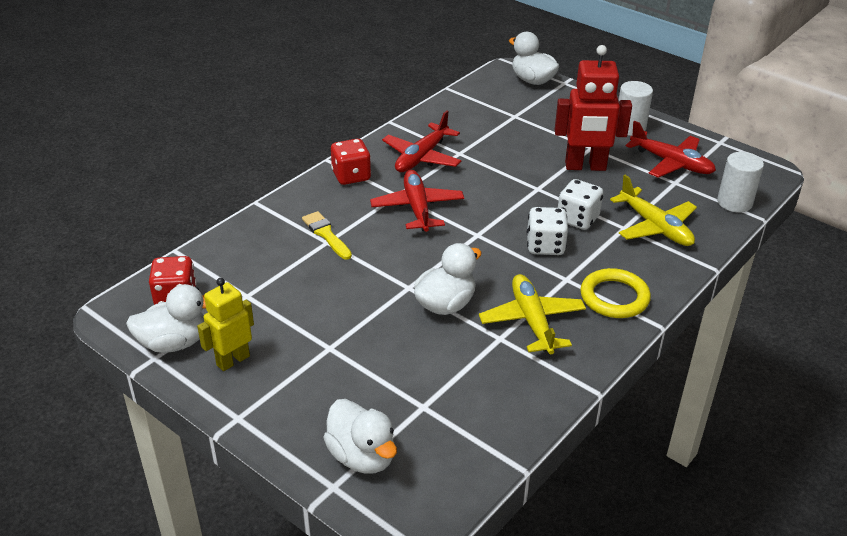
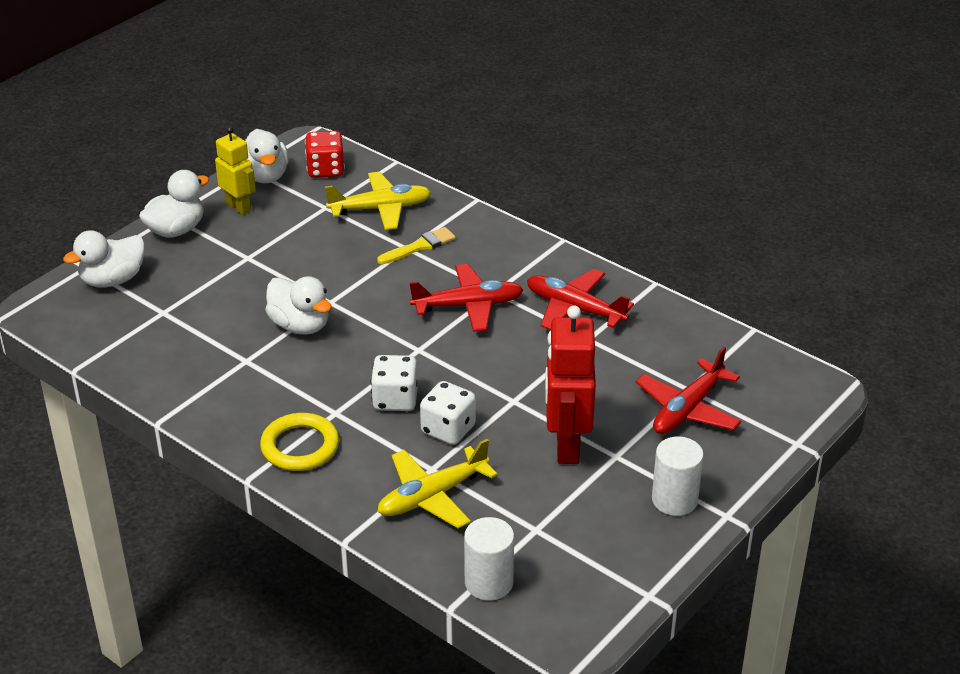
camera: 90 degrees right, 0 degrees up
(351, 176) = (529, 258): red dice -> none
(532, 80) = (794, 410): white duck -> white duck (176, 230)
(532, 321) = (268, 383): yellow plane -> yellow plane (381, 209)
(671, 163) = (583, 532): red plane -> red plane (687, 409)

